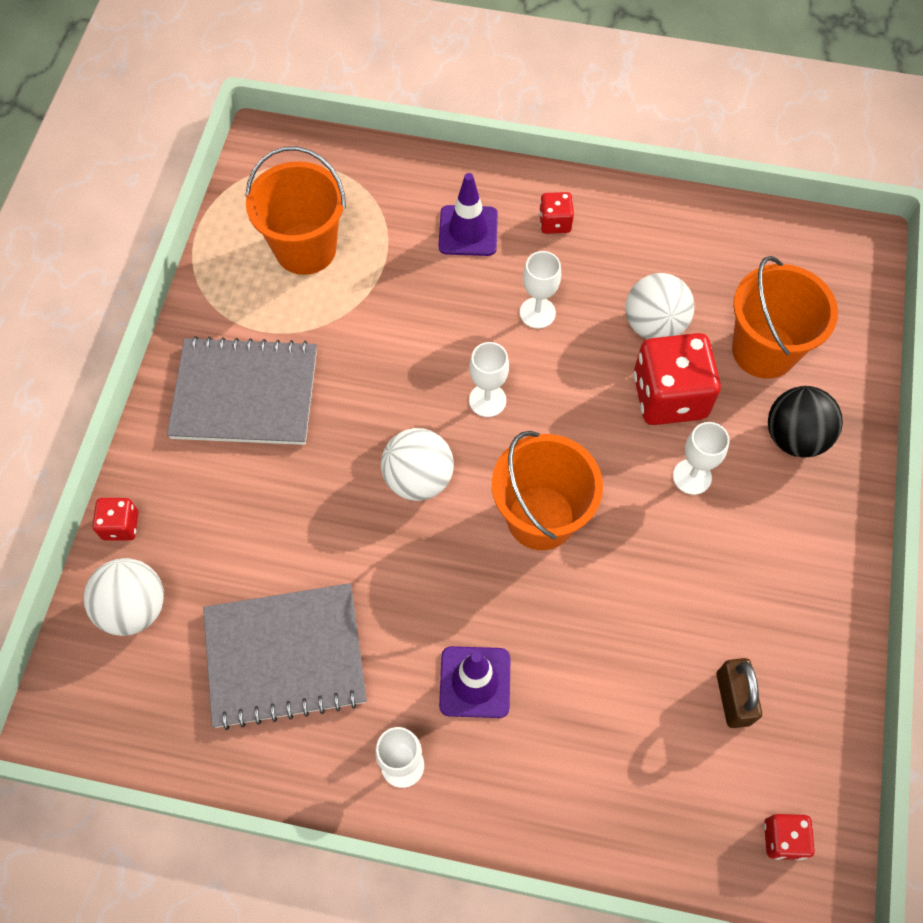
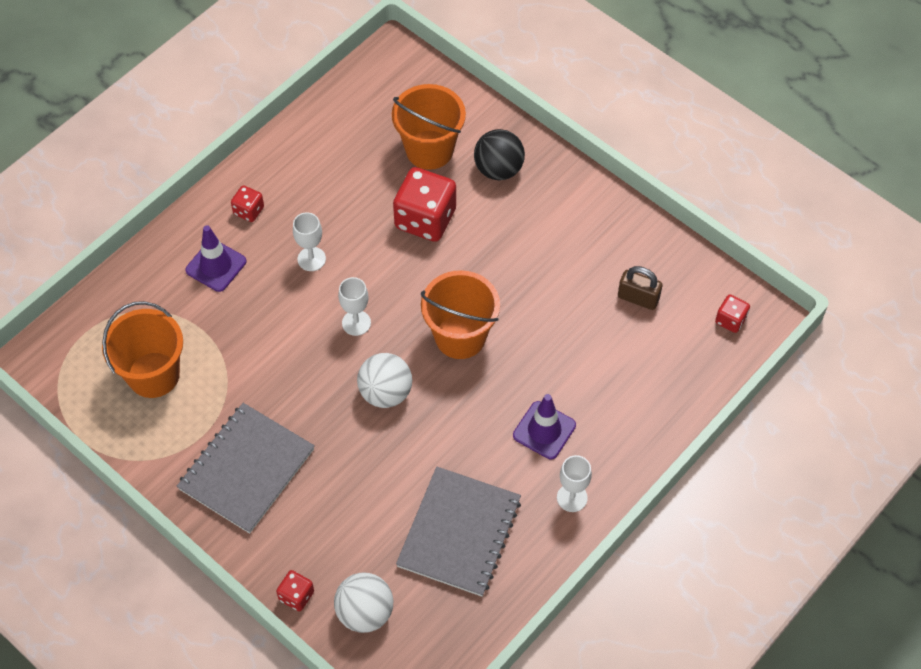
camera: 60 degrees left, 5 degrees down
(654, 325) = (368, 198): white ball -> none
(692, 476) = (488, 238): white goblet -> none

